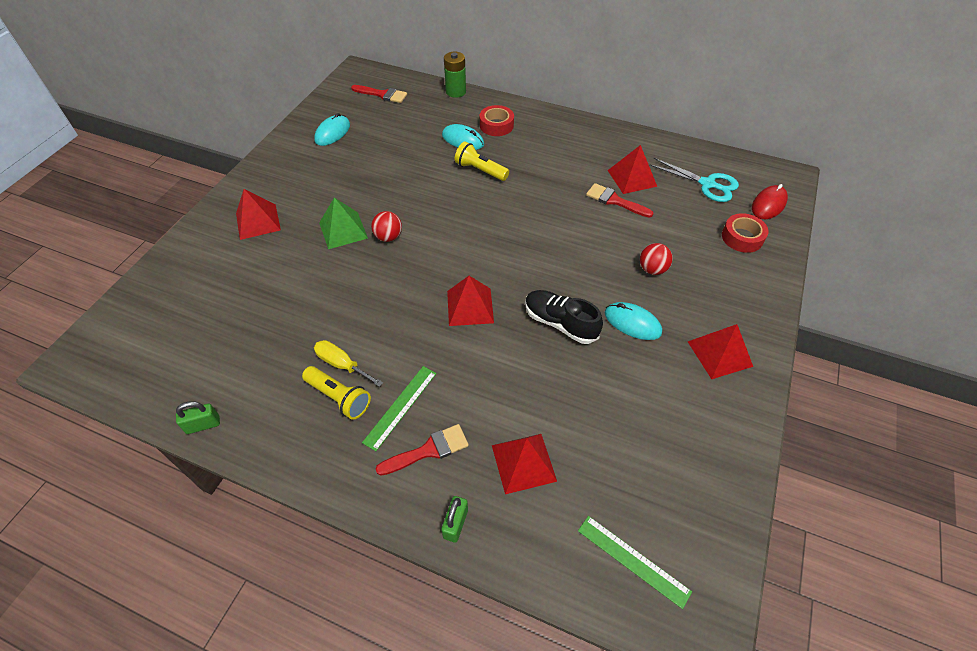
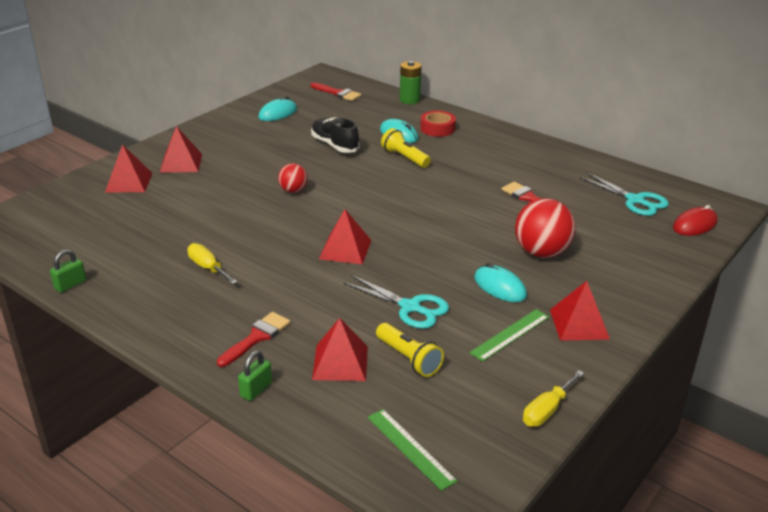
camera: 15 degrees right, 20 degrees down
(203, 425) = (70, 285): green padlock -> green padlock turned 45 degrees counterclockwise
(339, 397) = (194, 289): yellow flashlight -> yellow flashlight (409, 359)
(343, 230) = (254, 180): green pyramid -> none
(400, 407) = (246, 304): green ruler -> green ruler (510, 334)
(429, 450) = (257, 337): red brush -> red brush turned 45 degrees counterclockwise
(560, 323) = (427, 275): black shoe -> black shoe (334, 145)
(561, 370) = (410, 307): none -> turquoise scissors
(632, 178) = (556, 184): red pyramid -> red pyramid (129, 182)
(652, 269) = (541, 253): red ball -> red ball, size x1.80
(734, 473) = (547, 410): none -> yellow screwdriver
(742, 237) = (651, 245): red tape -> none

